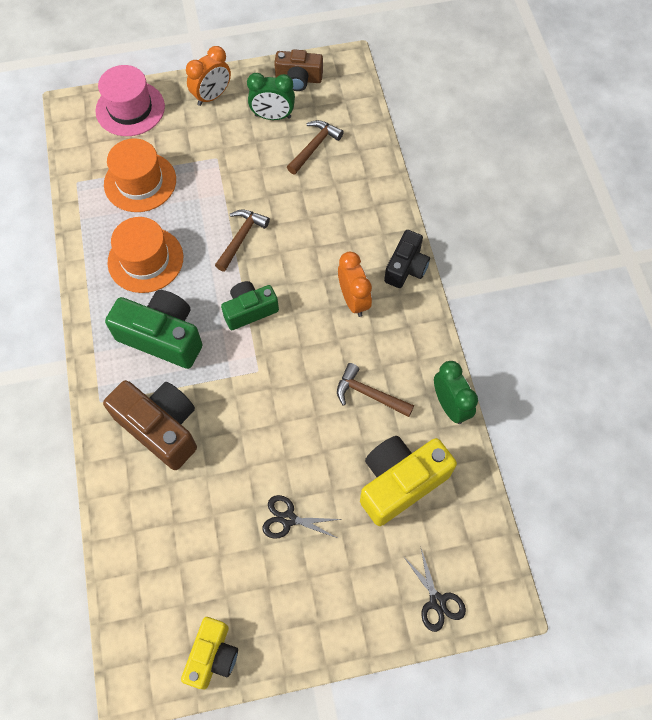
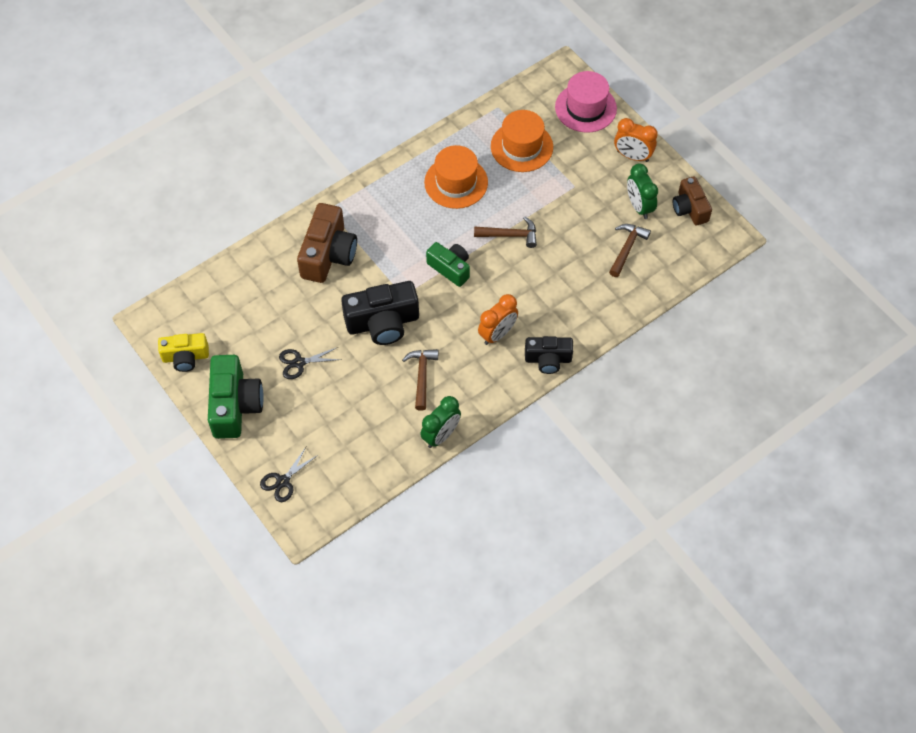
camera: 65 degrees right, 5 degrees down
(162, 337) = (398, 223): green camera -> green camera (235, 405)
(282, 406) = (382, 323): none -> black camera
(288, 519) = (299, 362): black scissors -> black scissors turned 90 degrees counterclockwise
(314, 147) = (627, 248): brown hammer -> brown hammer turned 75 degrees counterclockwise
(400, 482) = (361, 424): yellow camera -> none

